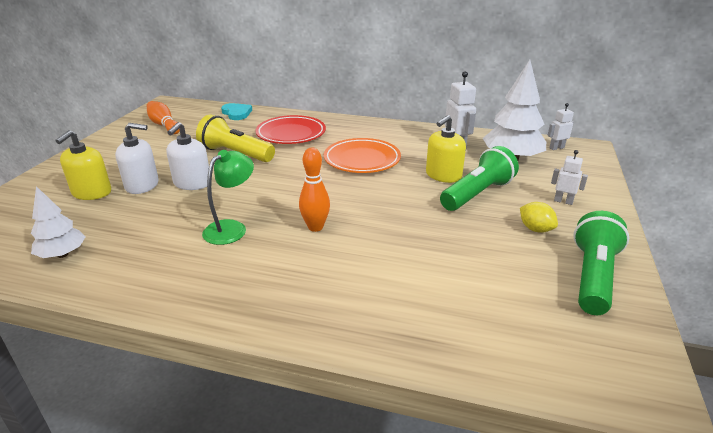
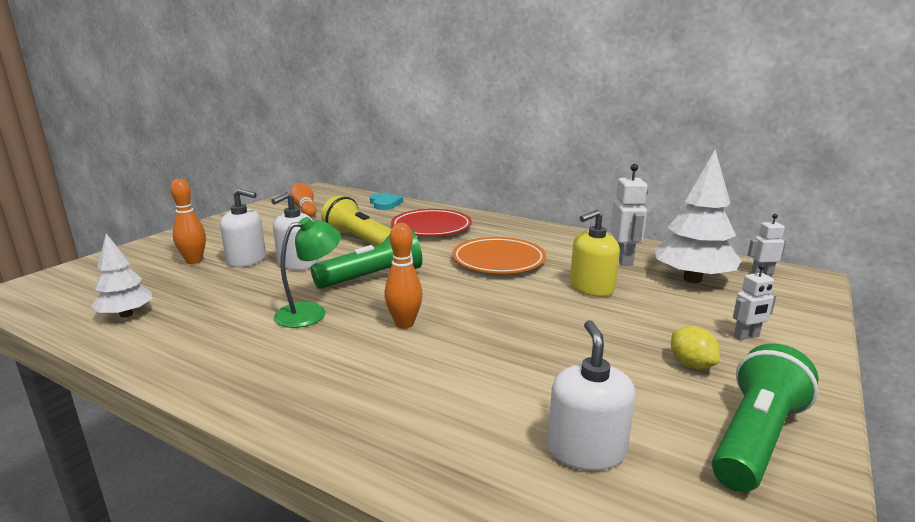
camera: 15 degrees right, 10 degrees down
(92, 192) = (194, 261): yellow soap dispenser -> orange bowling pin
(477, 194) = (627, 313): green flashlight -> green flashlight (373, 278)
(492, 305) = (586, 450): none -> white soap dispenser
(563, 201) = (746, 336): white robot -> white robot turned 120 degrees clockwise

